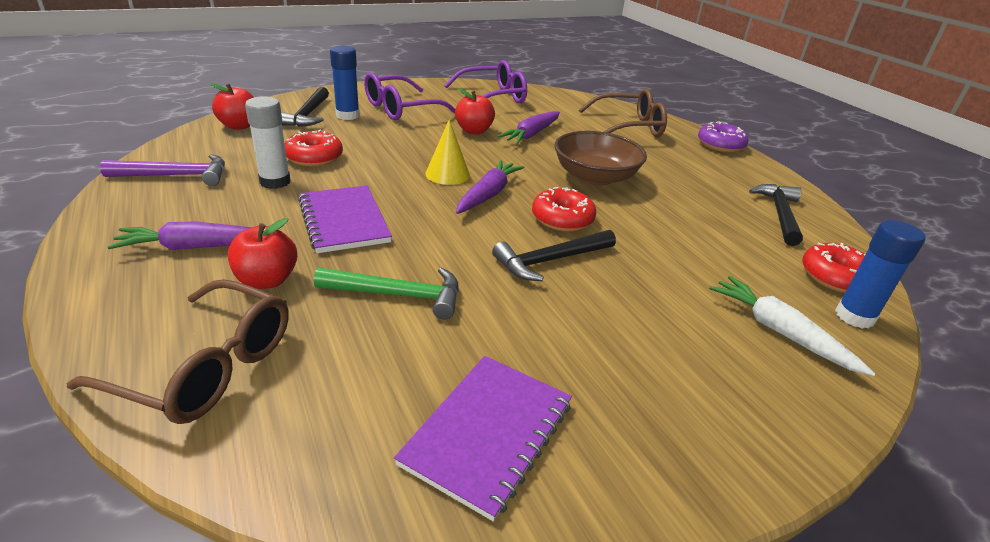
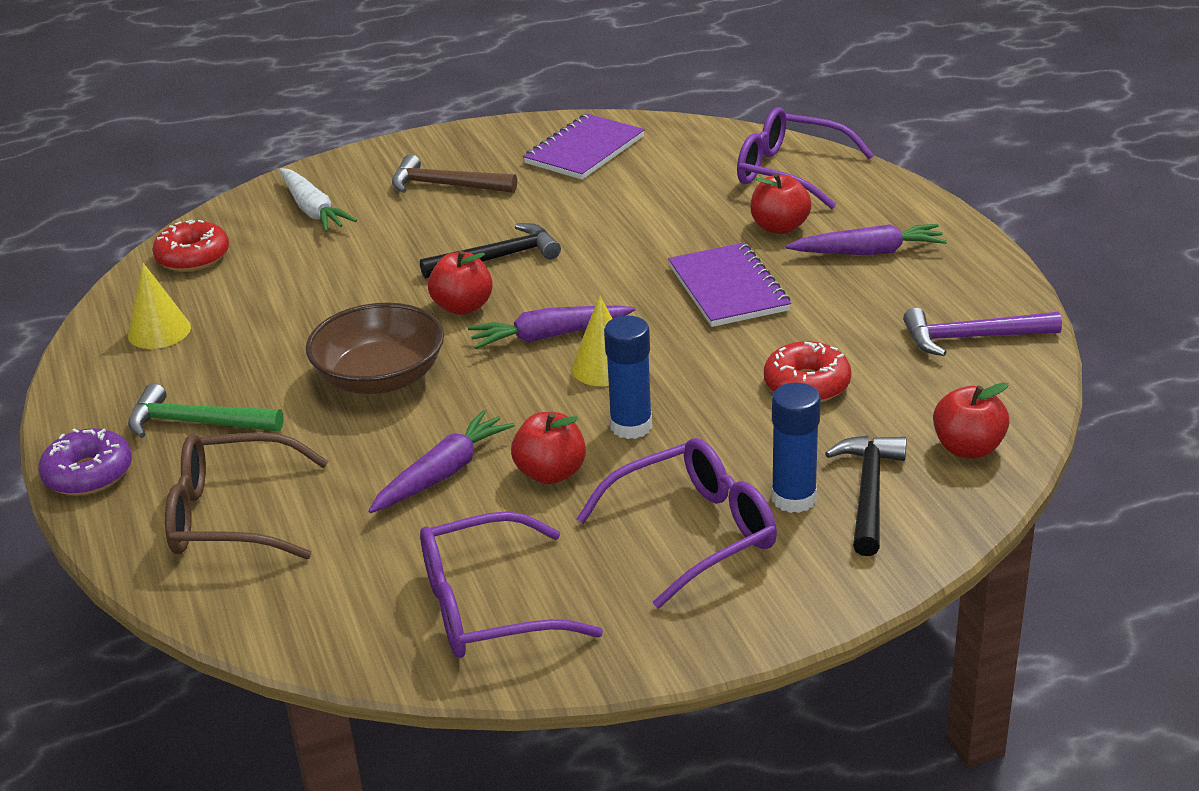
camera: 170 degrees left, 0 degrees up
(206, 367) = (790, 172): brown glasses -> purple glasses
(275, 182) = (838, 337): white glue stick -> none
(398, 295) = (654, 221): green hammer -> green hammer (196, 423)
(488, 195) = (550, 336): purple carrot -> purple carrot turned 45 degrees clockwise
(562, 219) = (463, 307): red donut -> red apple
(653, 365) = (446, 185): none -> brown hammer
(779, 214) = (159, 331): black hammer -> yellow cone
(854, 316) = (224, 224): blue glue stick -> blue glue stick (631, 426)

